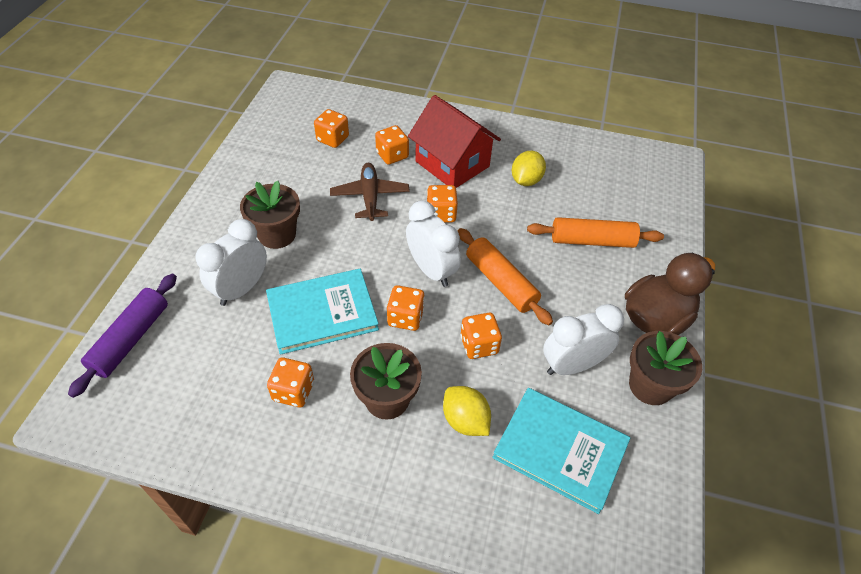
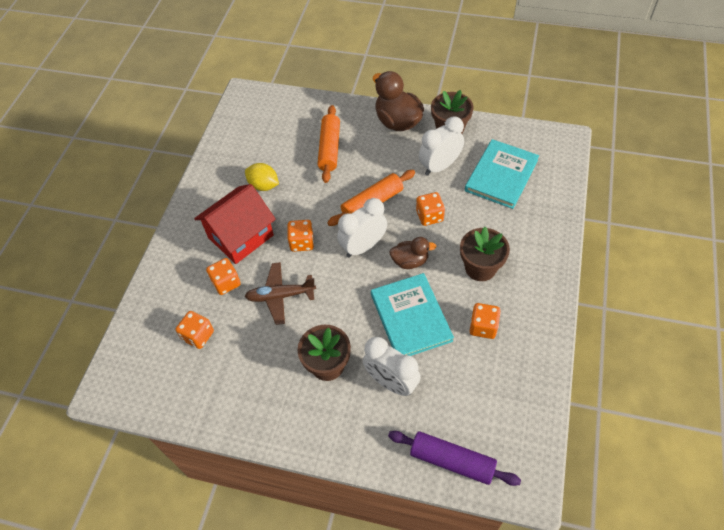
camera: 85 degrees left, 5 degrees up
(405, 317) = (410, 261): orange dice -> brown duck
(465, 420) = (489, 223): yellow lemon -> none
(572, 365) = (440, 166): white clock -> white clock turned 75 degrees clockwise

